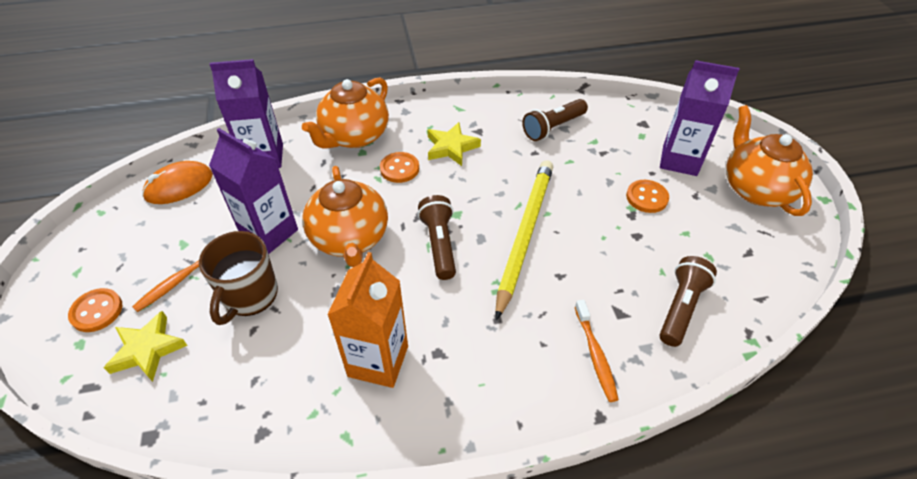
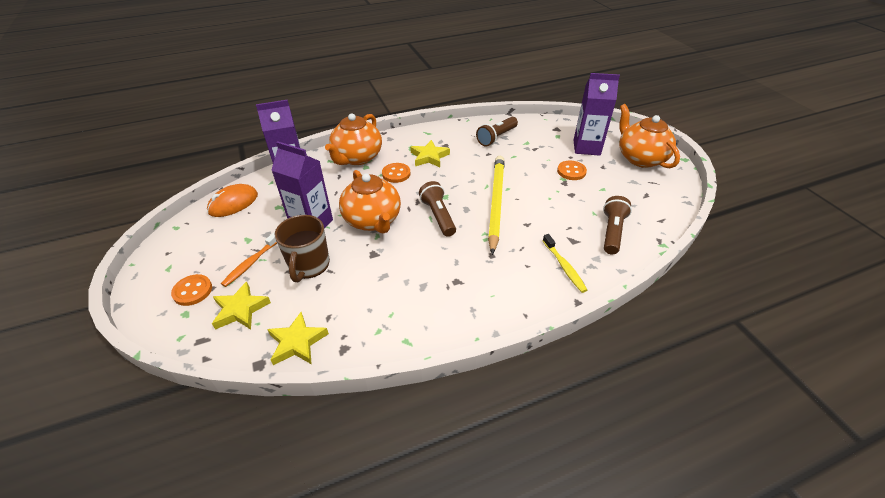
camera: 10 degrees left, 5 degrees down
(205, 412) = (297, 342): none -> yellow star
(378, 361) = (415, 292): orange carton -> none
(595, 355) = (564, 267): orange toothbrush -> yellow toothbrush

